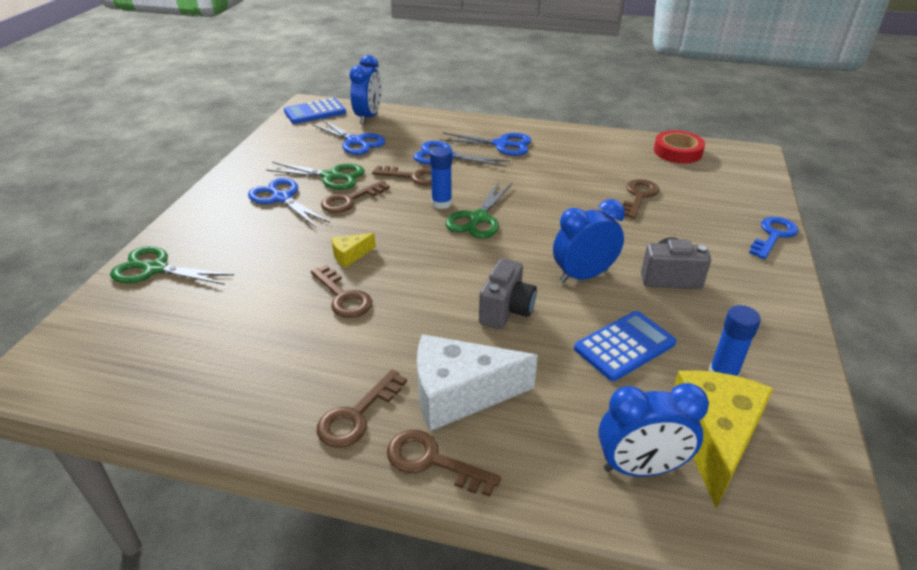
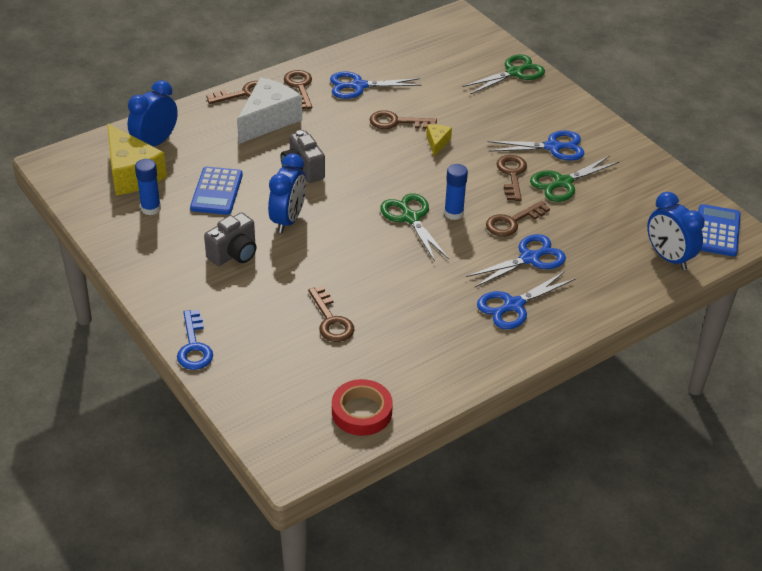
camera: 130 degrees right, 5 degrees up
(355, 141) = (618, 224): blue scissors -> blue scissors (358, 86)

